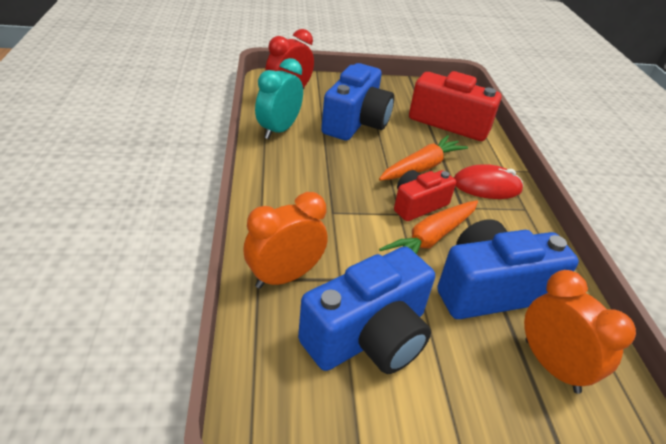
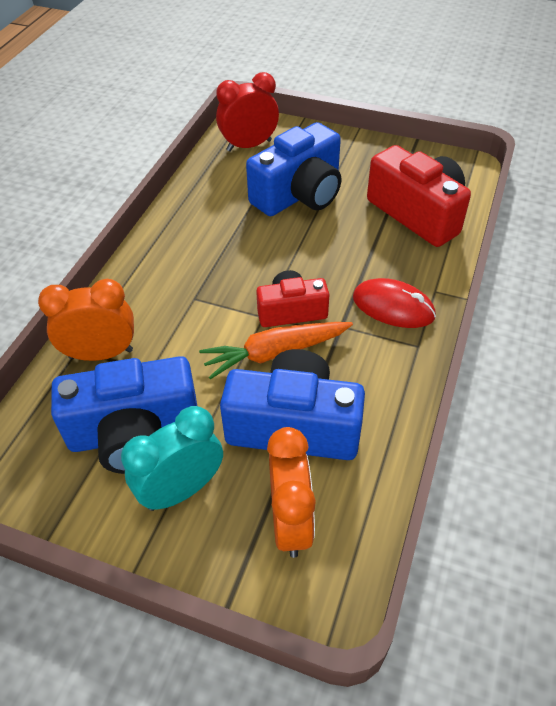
camera: 30 degrees right, 10 degrees up
(278, 130) = (206, 190): turquoise clock -> turquoise clock (181, 490)
(421, 167) = (332, 266): orange carrot -> none

